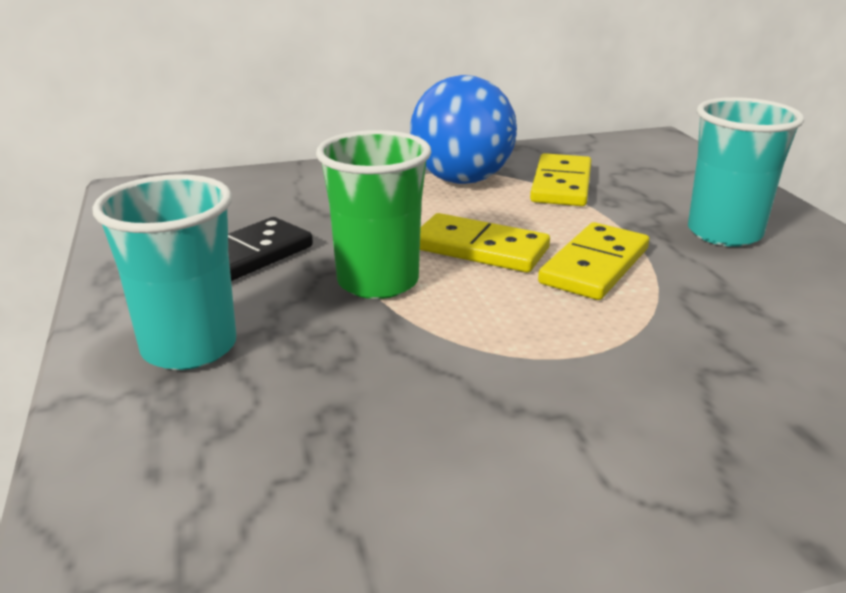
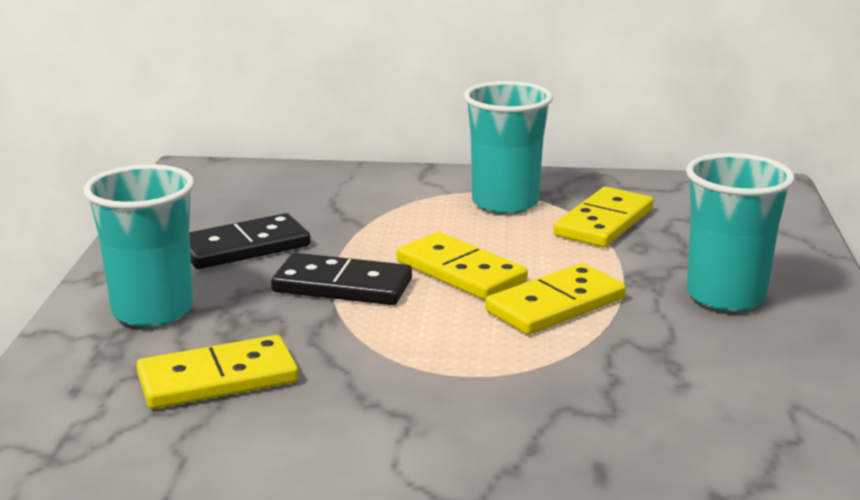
camera: 20 degrees right, 5 degrees down
(324, 417) = (218, 379): none -> yellow domino
(378, 282) = (342, 286): green cup -> black domino
(462, 180) = (505, 203): blue ball -> turquoise cup

